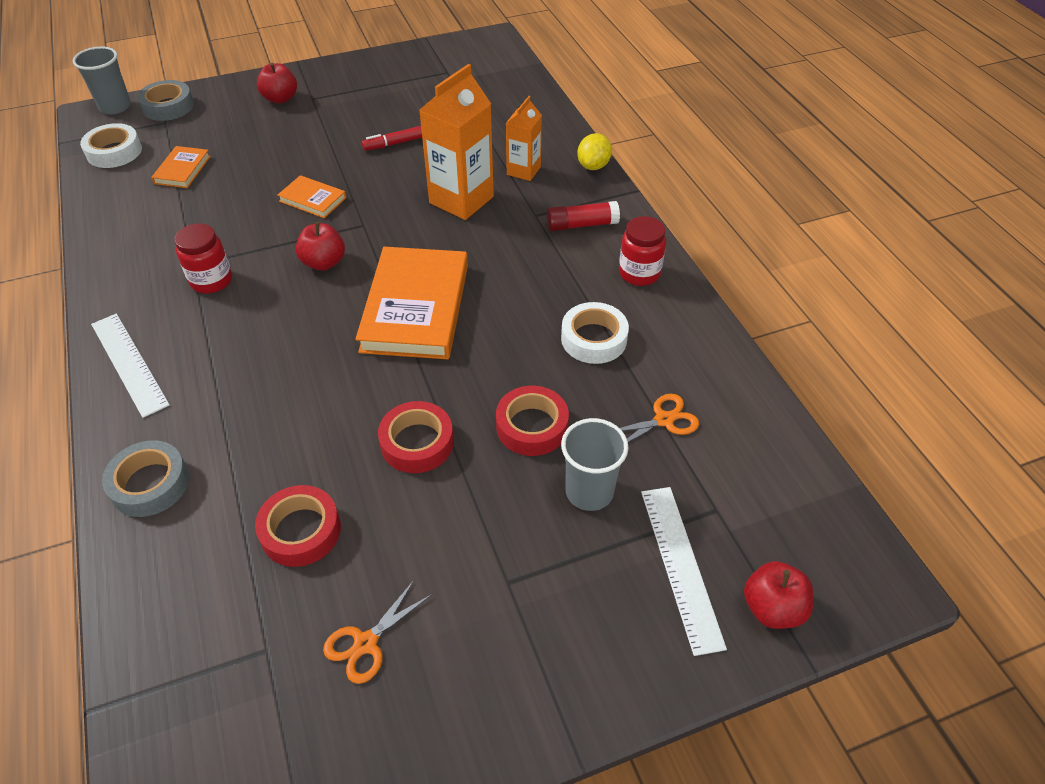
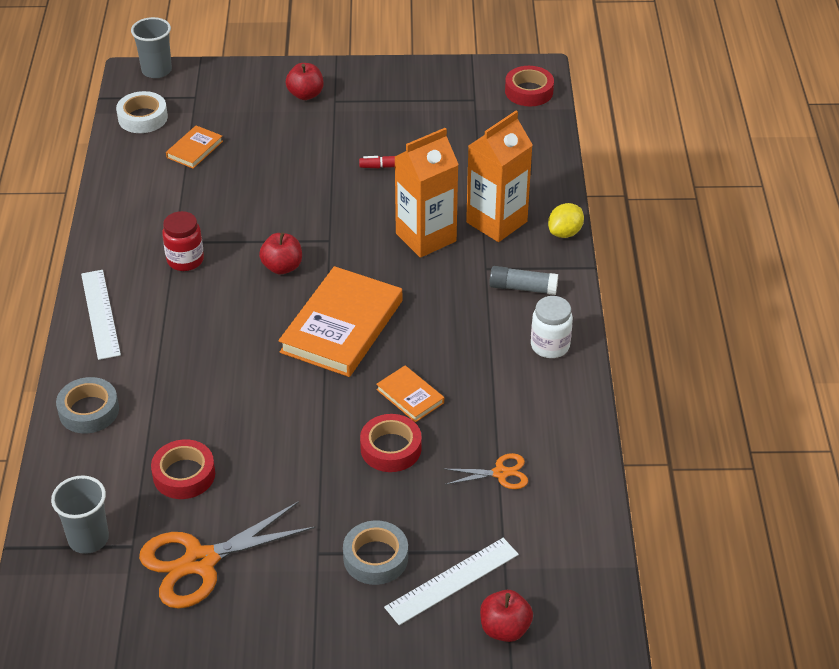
camera: 20 degrees right, 5 degrees down
(168, 106) = (202, 80): grey tape -> grey tape (375, 558)
(312, 199) = (295, 205): orange book -> orange book (410, 396)
(366, 643) = (200, 562): orange scissors -> orange scissors, size x1.97
(417, 443) = (295, 436): red tape -> red tape (529, 91)
(523, 171) = (496, 222): orange carton -> orange carton, size x1.71
(582, 225) = (523, 288): red glue stick -> grey glue stick
(589, 492) = (410, 509): grey cup -> grey cup (88, 539)
(594, 339) = (478, 392): white tape -> none
(639, 273) = (550, 346): red jar -> white jar
(680, 566) = (452, 581): white ruler -> white ruler turned 45 degrees clockwise

